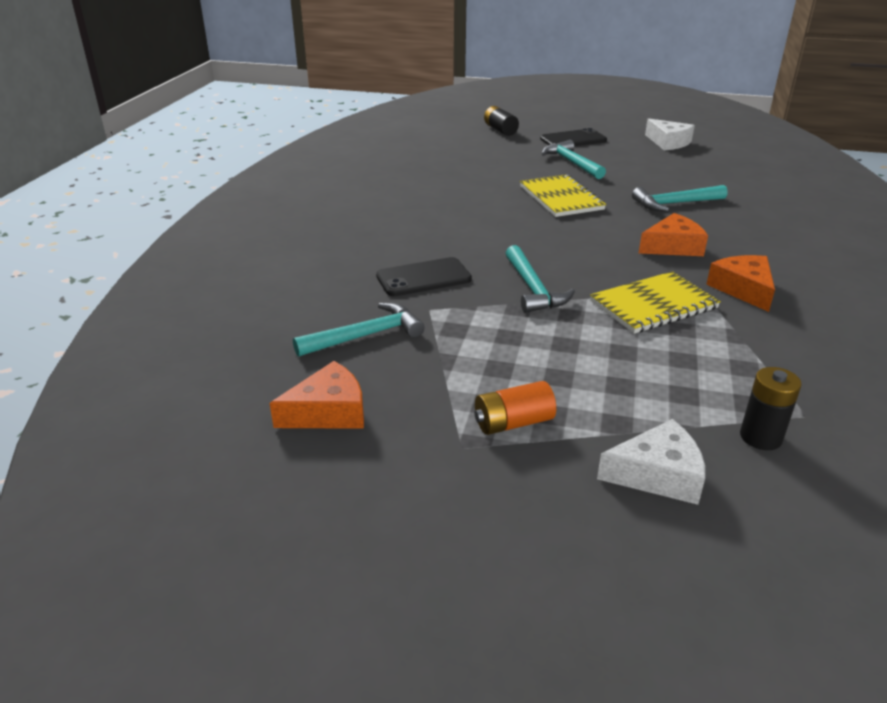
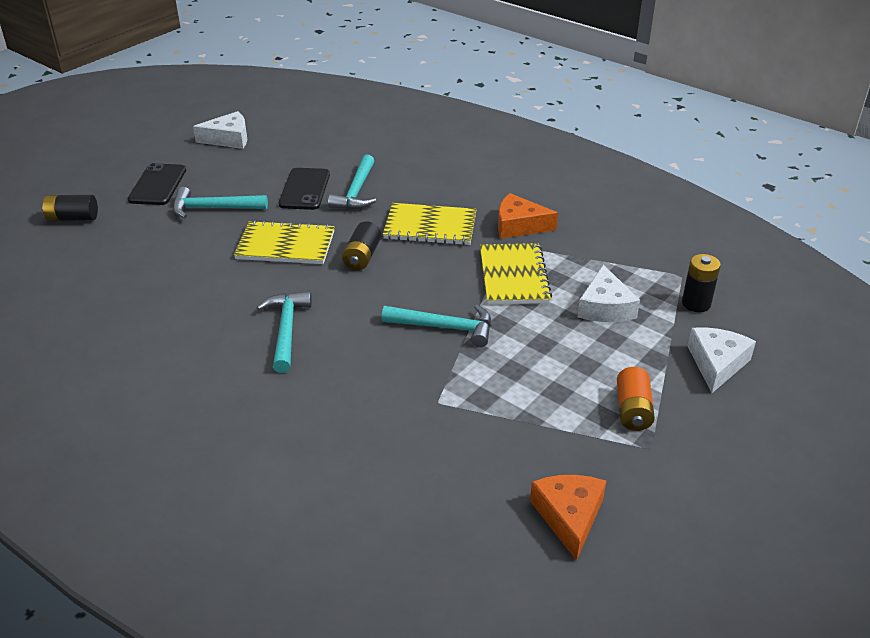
camera: 65 degrees left, 5 degrees up
(365, 336) = (459, 459): turquoise hammer -> turquoise hammer (286, 330)
(423, 278) = (376, 387): black phone -> black phone (304, 189)
(586, 229) = (362, 256): none -> black battery
(670, 370) = (605, 307): none -> white cheese
(672, 246) = (430, 227): orange cheese -> yellow notebook

